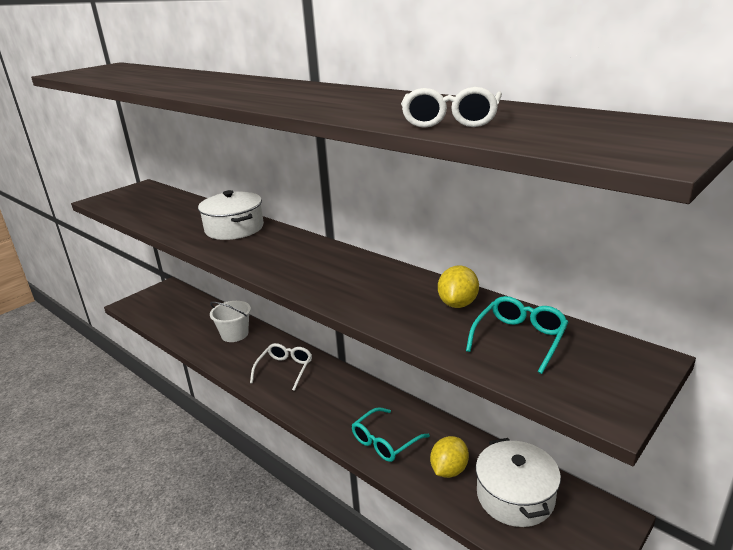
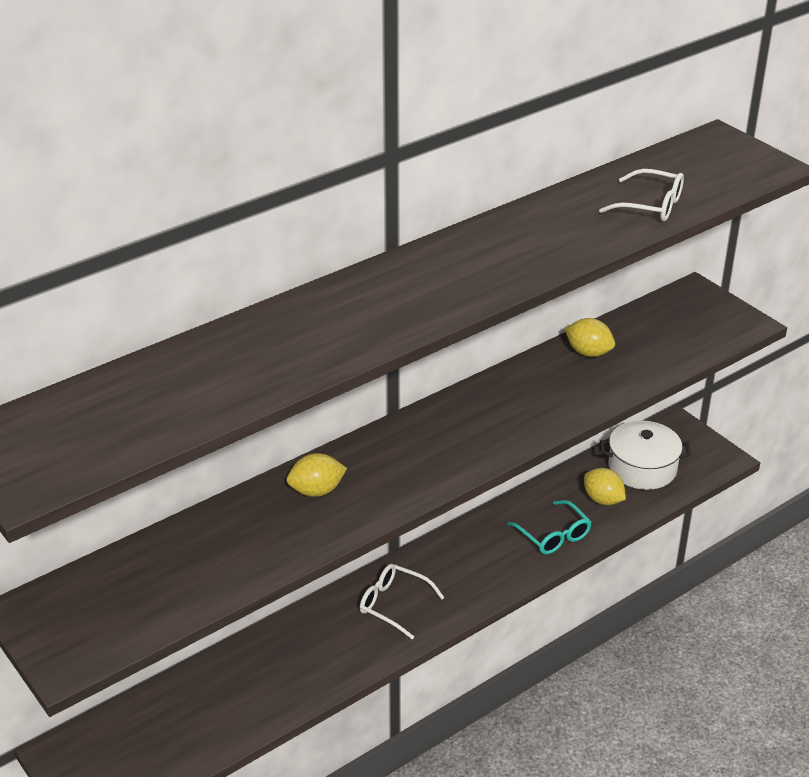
camera: 80 degrees left, 10 degrees up
(234, 228) = (316, 491): white pot -> yellow lemon
(235, 334) = (280, 655): white bucket -> none
(520, 339) = (654, 335): turquoise glasses -> none

